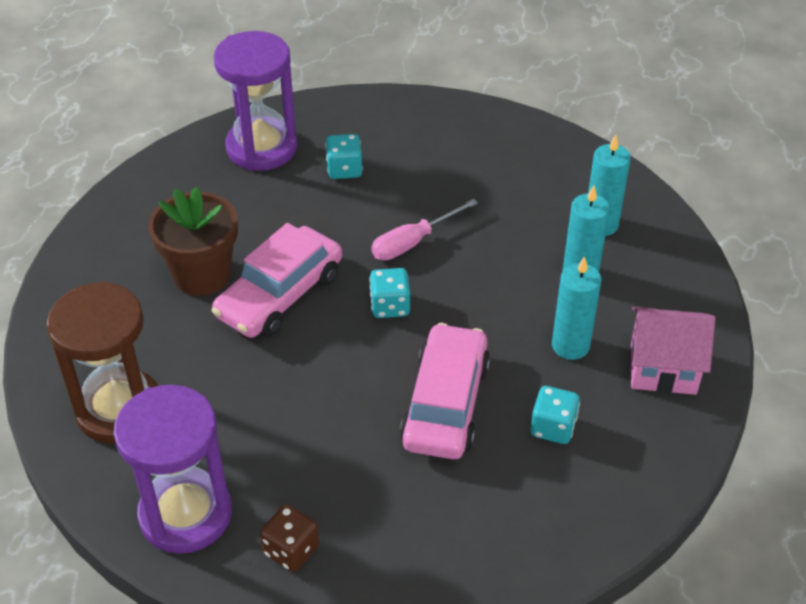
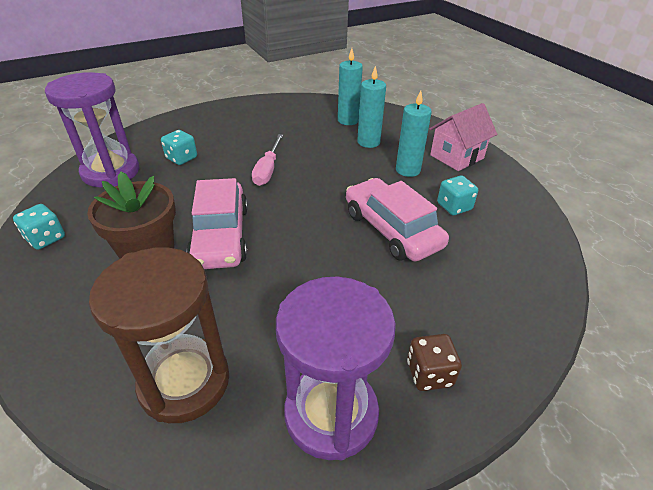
camera: 45 degrees left, 5 degrees down
(390, 306) = (296, 204): turquoise dice -> turquoise dice (46, 238)

